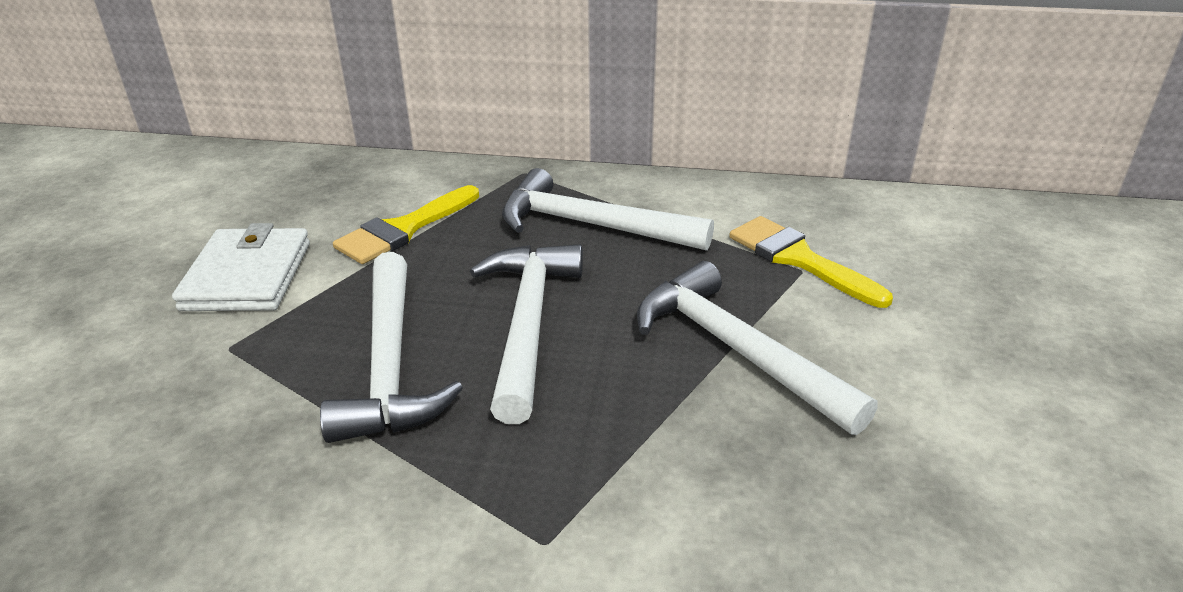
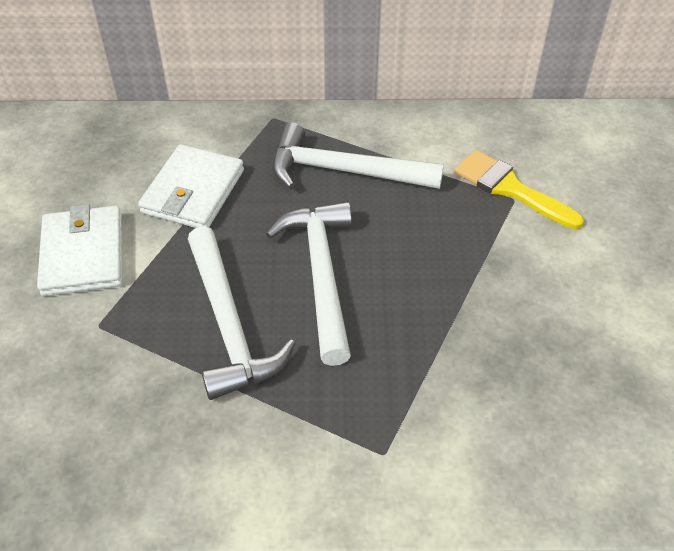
camera: 10 degrees left, 15 degrees up
(404, 229) = (193, 191): yellow brush -> white wallet
(737, 350) = (479, 280): white hammer -> none

